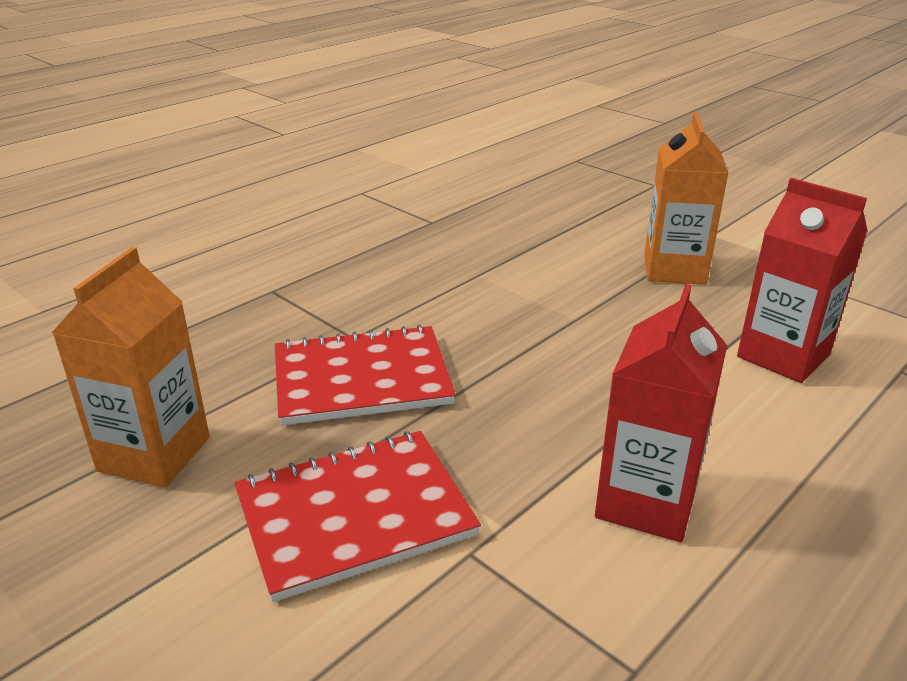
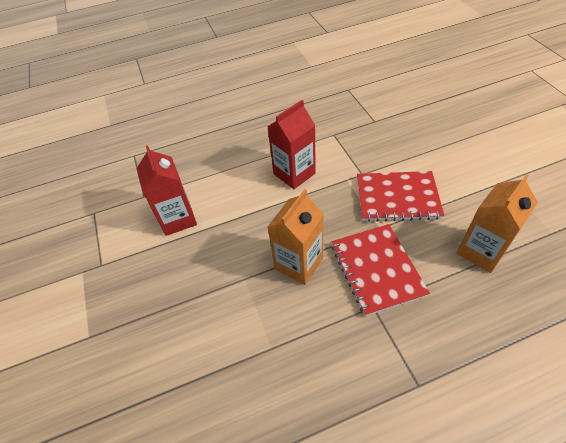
camera: 150 degrees left, 20 degrees up
(361, 379) = (377, 269): red notebook -> red notebook turned 60 degrees clockwise
(674, 269) = (153, 304): orange carton -> orange carton (299, 263)

